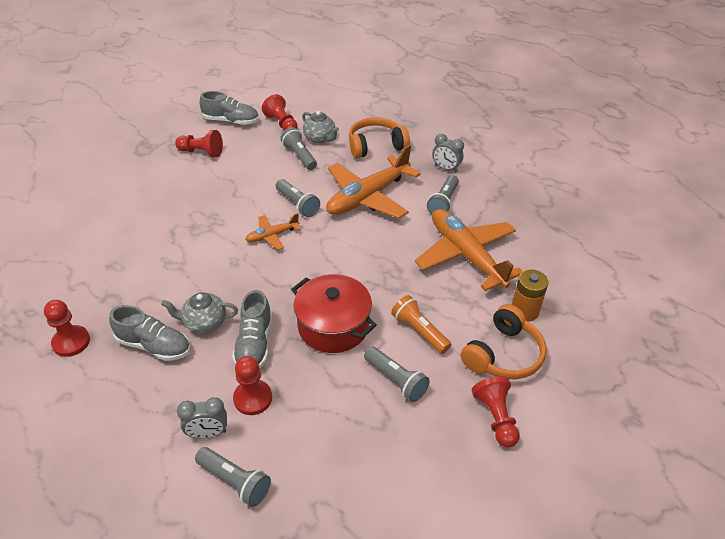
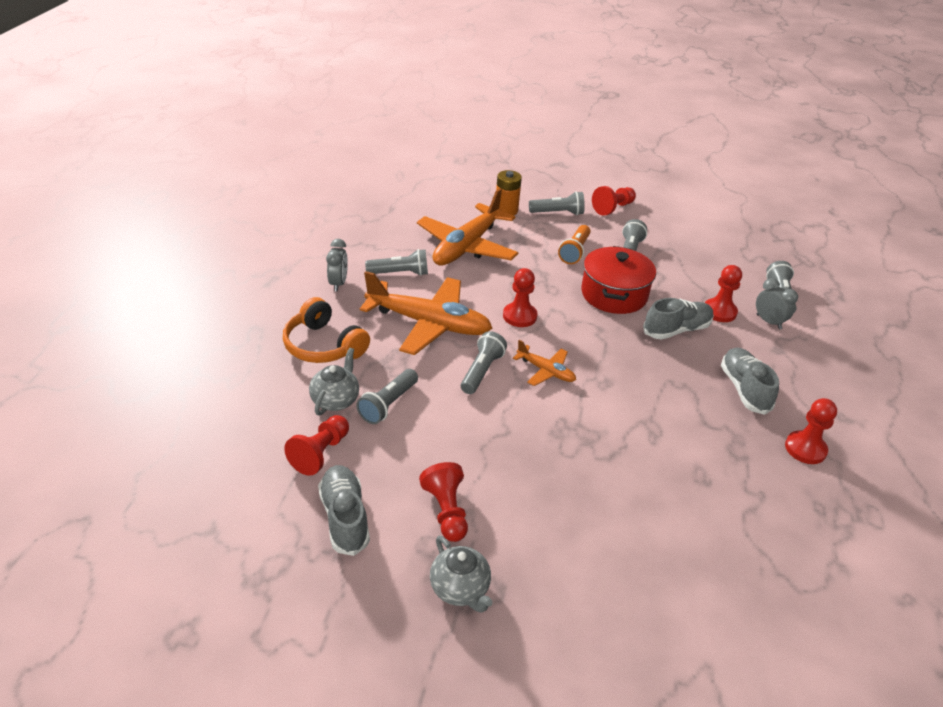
camera: 120 degrees left, 5 degrees down
(204, 322) = (689, 369): grey teapot -> grey teapot (460, 589)
(344, 248) = (519, 316): none -> red pawn
(503, 354) = (558, 213): orange headphones -> grey flashlight

